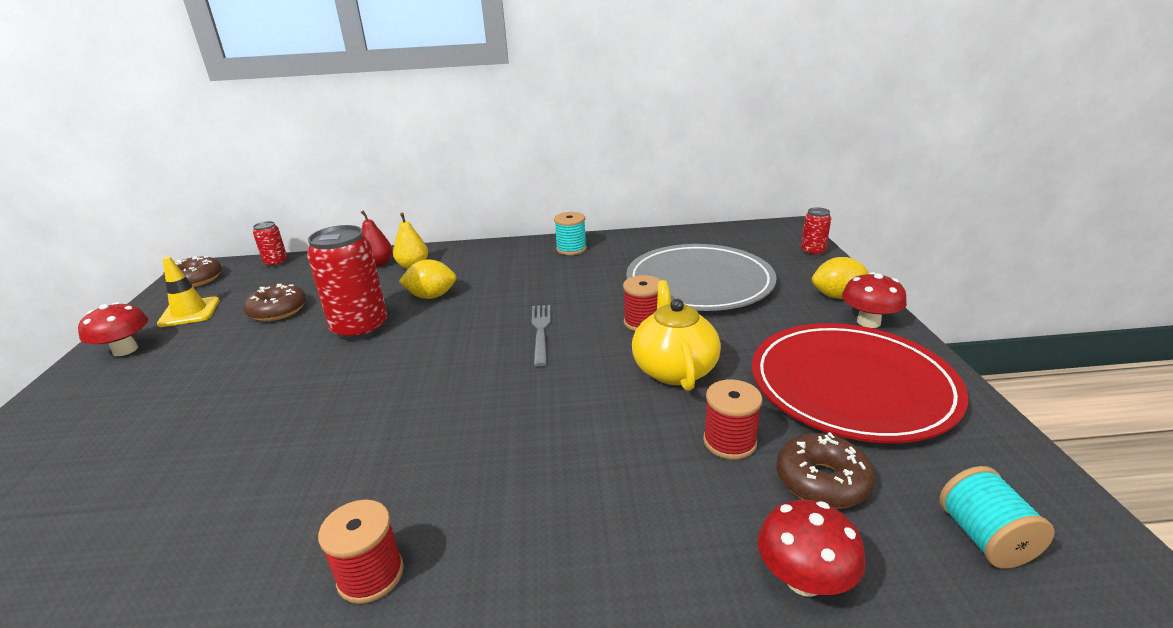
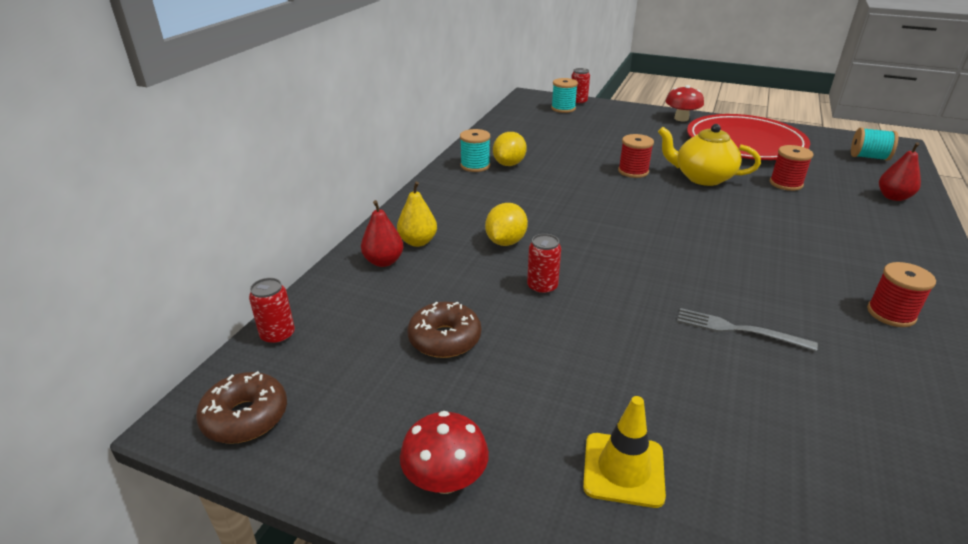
camera: 65 degrees left, 5 degrees up
(189, 312) = (371, 418): yellow traffic cone -> yellow traffic cone (623, 469)
(360, 329) = (542, 287): red can -> red can, size x0.51
(541, 331) = (618, 207): grey fork -> grey fork (738, 330)
(699, 283) = (589, 141): grey plate -> none
(777, 249) = (563, 108): none -> turquoise spool
(804, 579) = (893, 197): red mushroom -> red pear
(822, 481) = (825, 173): brown donut -> none
(837, 296) = (644, 115): yellow lemon -> yellow lemon (509, 164)

